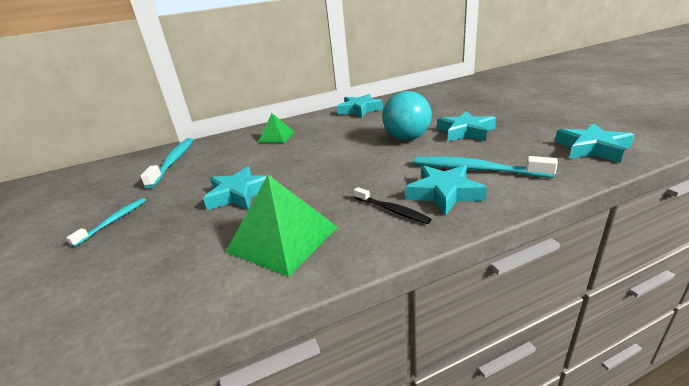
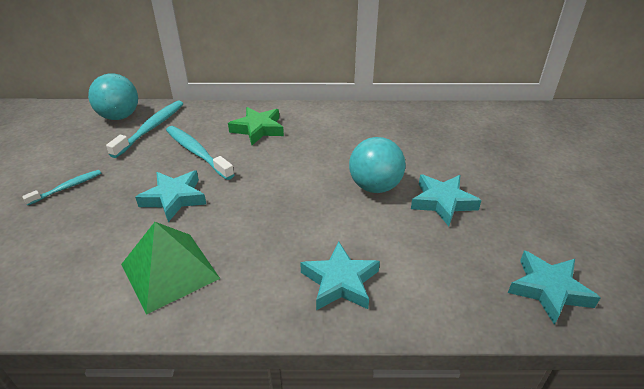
camera: 20 degrees right, 10 degrees up
(133, 164) = (119, 117): none -> turquoise ball
(276, 137) = (258, 129): green pyramid -> green star
(359, 110) = (367, 117): turquoise star -> none
(392, 210) = (278, 281): black toothbrush -> none
(476, 169) = (399, 264): turquoise toothbrush -> turquoise toothbrush (197, 152)

